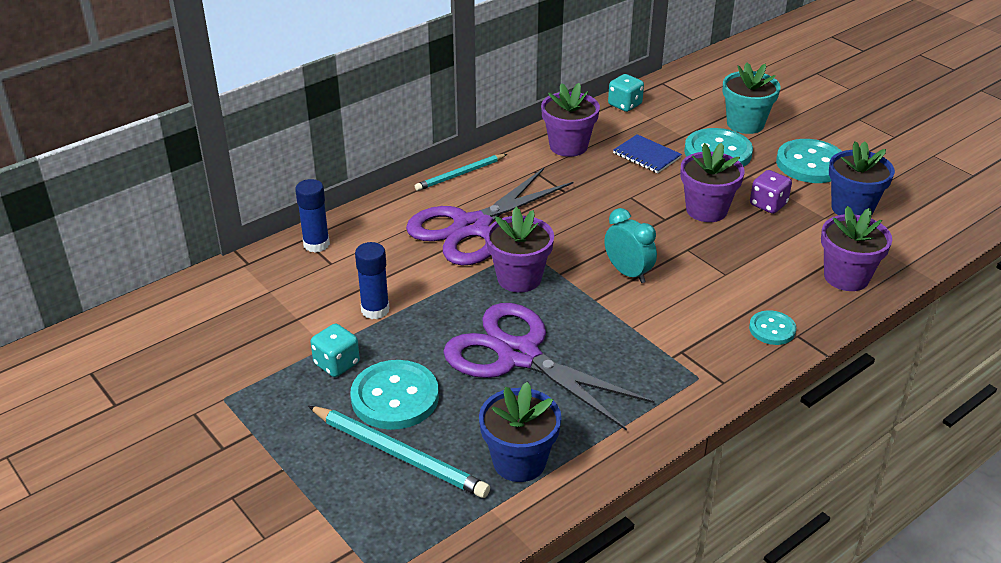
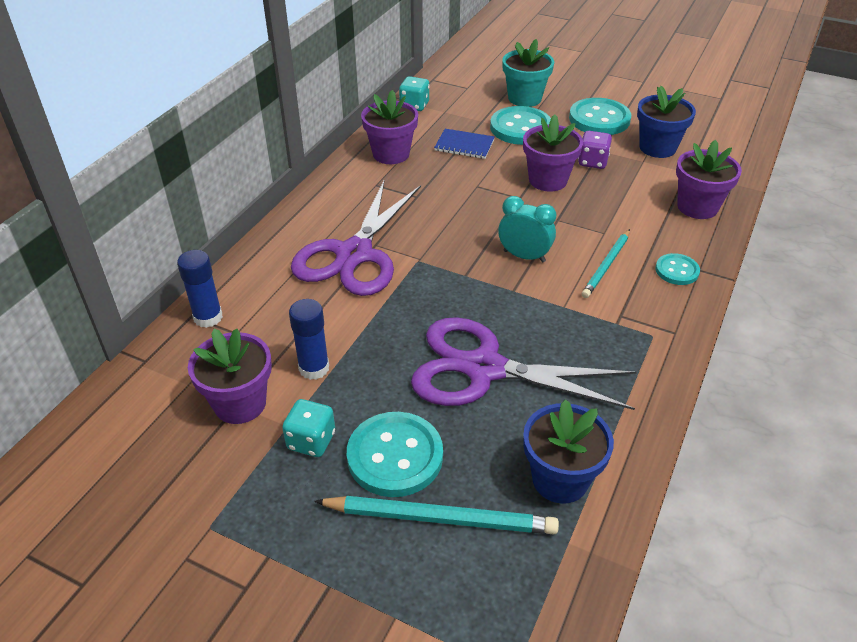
camera: 25 degrees left, 5 degrees up
(460, 174) = (309, 206): turquoise pencil -> turquoise pencil (606, 265)
(519, 278) = (432, 291): purple flower pot -> purple flower pot (240, 403)

